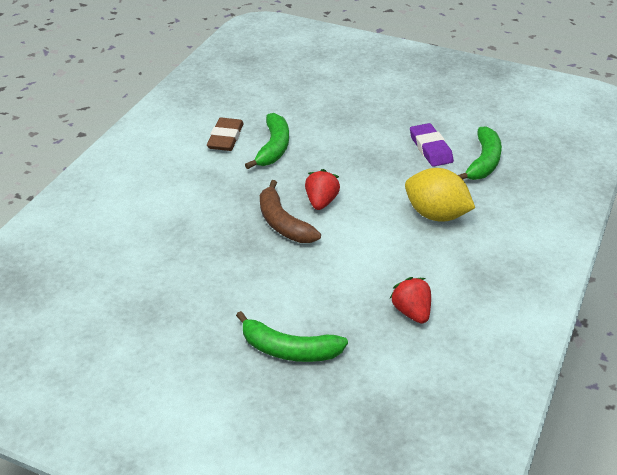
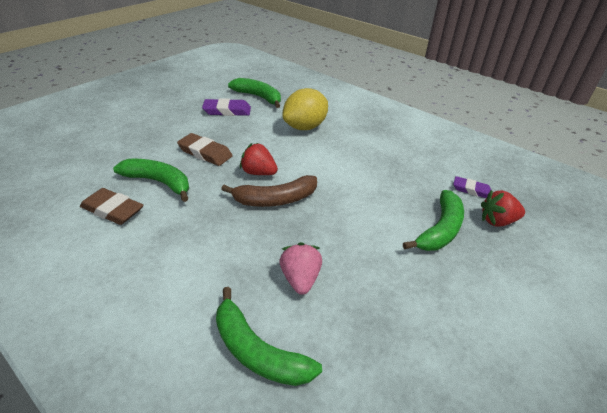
camera: 75 degrees left, 0 degrees up
(109, 253) = (257, 351): none -> green banana
(184, 261) = (300, 279): none -> pink strawberry
(336, 159) = (205, 153): none -> brown eraser
(380, 377) = (471, 190): none -> purple eraser
(412, 312) = (405, 161): red strawberry -> red strawberry (497, 221)

